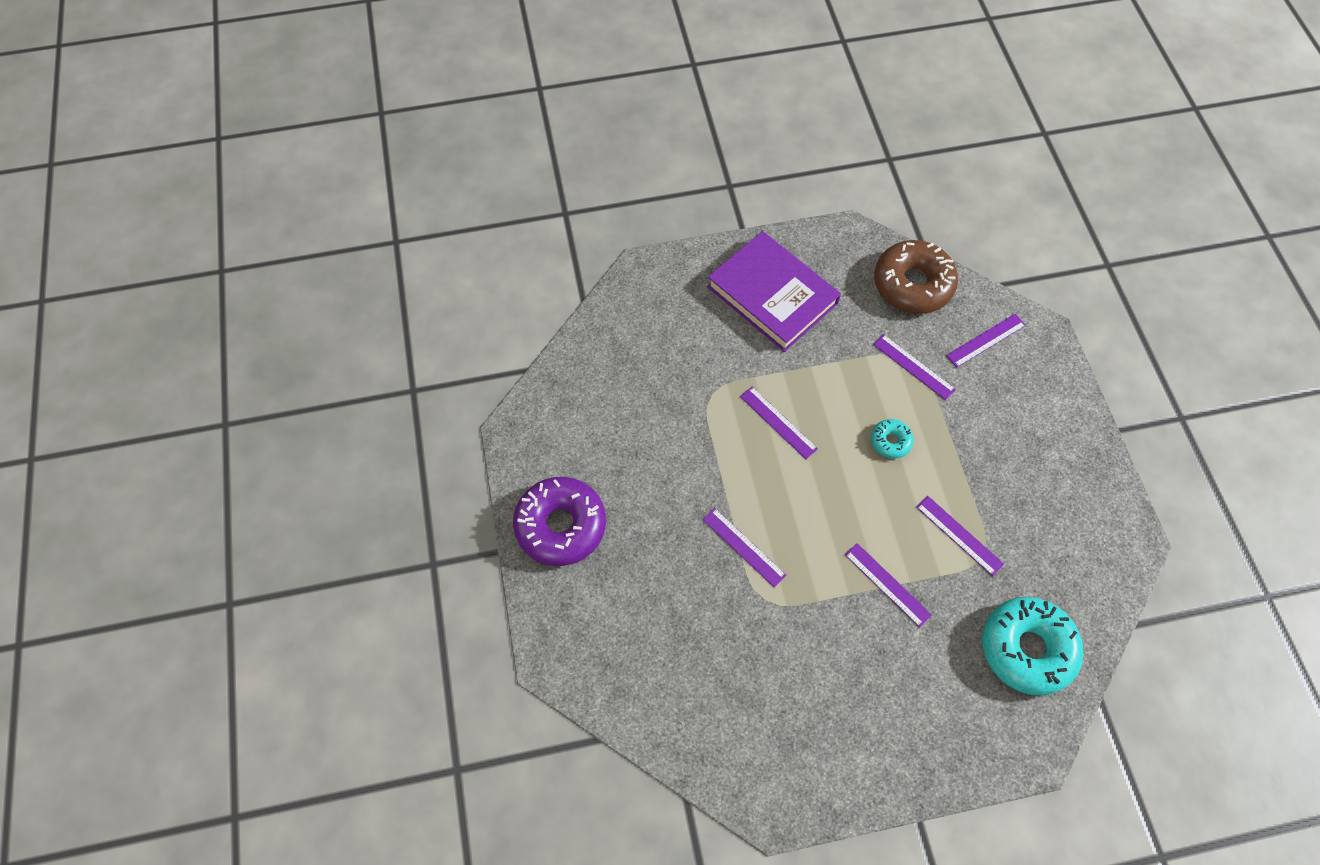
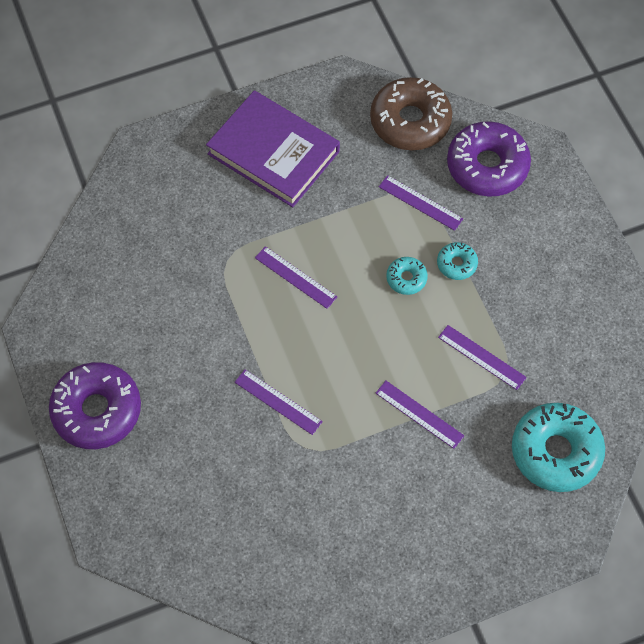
camera: 10 degrees left, 0 degrees up
(943, 434) = (456, 264): none -> turquoise donut
(986, 340) = (487, 166): purple ruler -> purple donut

